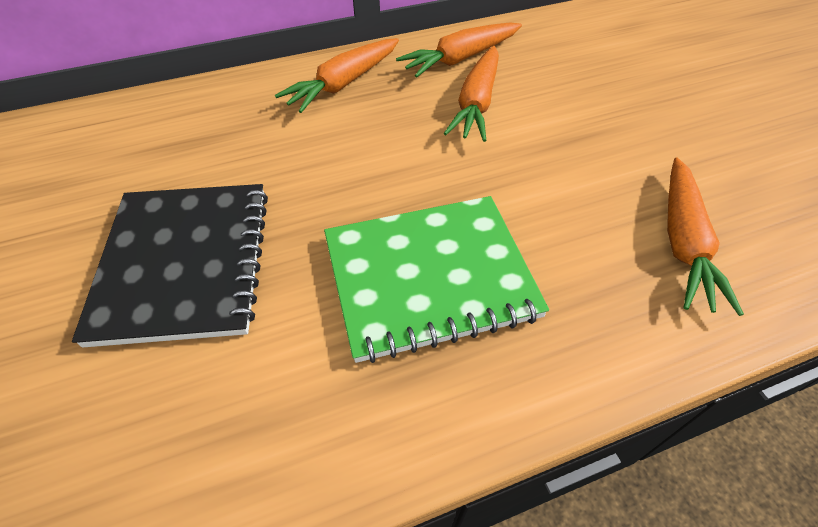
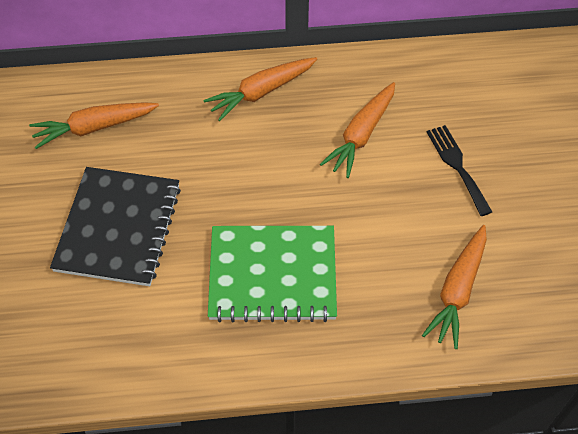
camera: 15 degrees right, 5 degrees up
(460, 58) = (366, 84): orange carrot -> orange carrot (94, 128)
(600, 112) = (457, 166): none -> black fork

